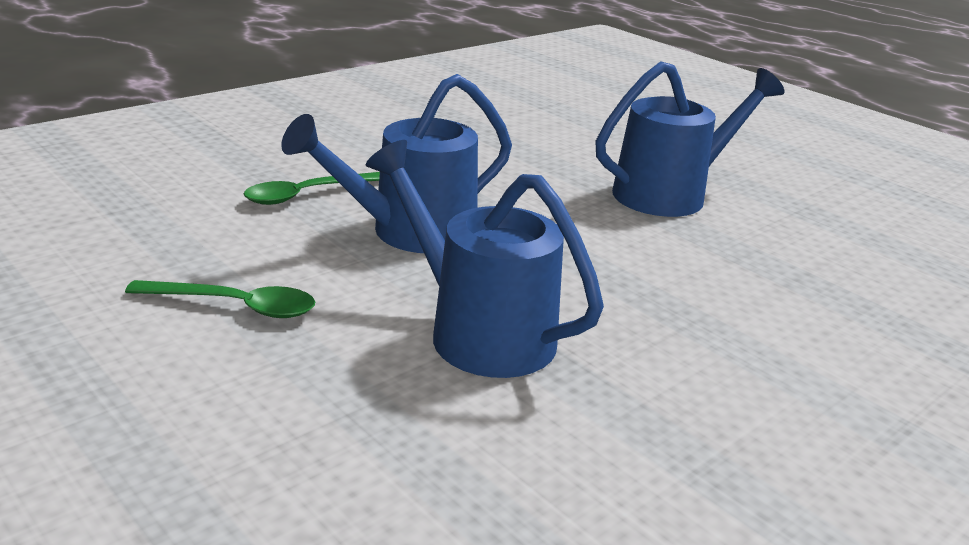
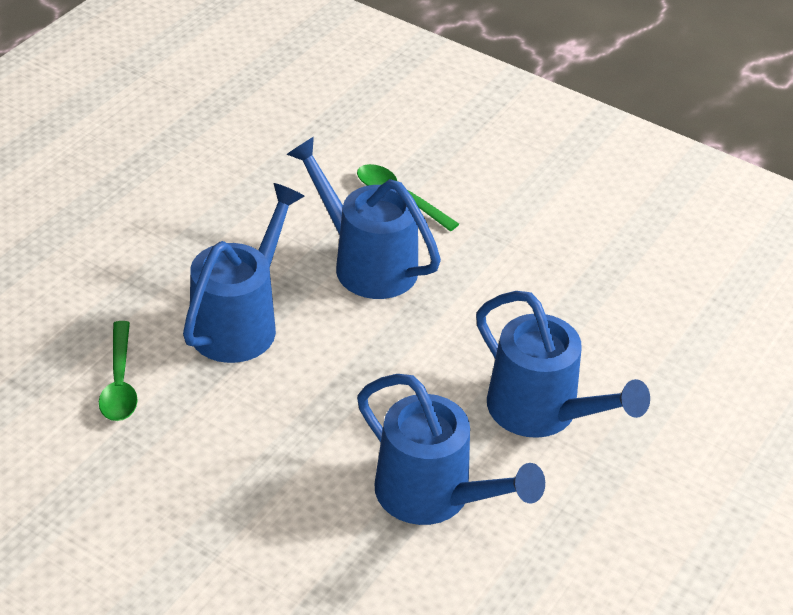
camera: 75 degrees right, 15 degrees up
(235, 306) = (223, 210): green spoon -> green spoon (119, 382)
(788, 264) = (435, 496): none -> blue watering can

